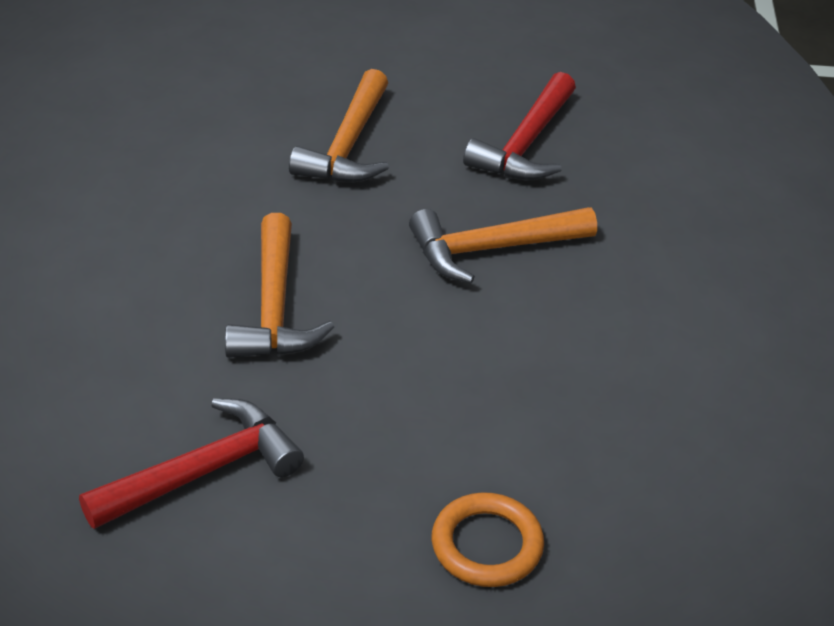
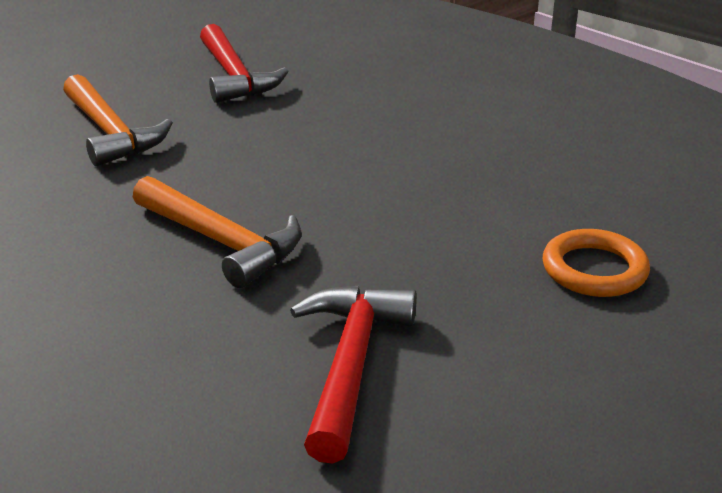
camera: 45 degrees left, 10 degrees down
(492, 249) = (310, 133): orange hammer -> none

